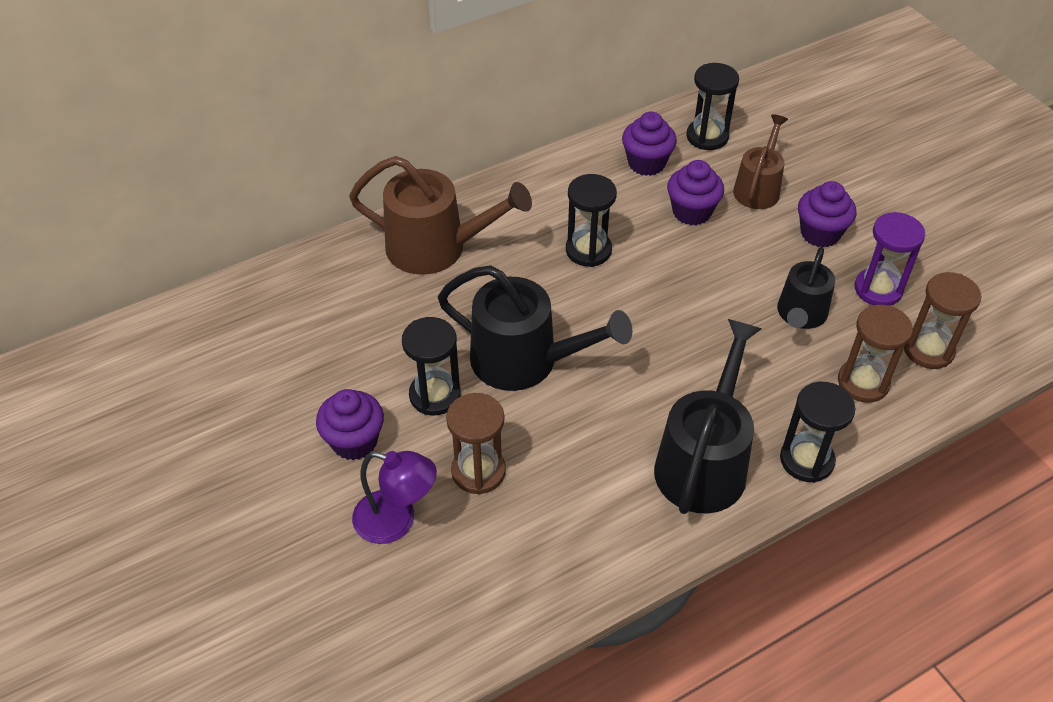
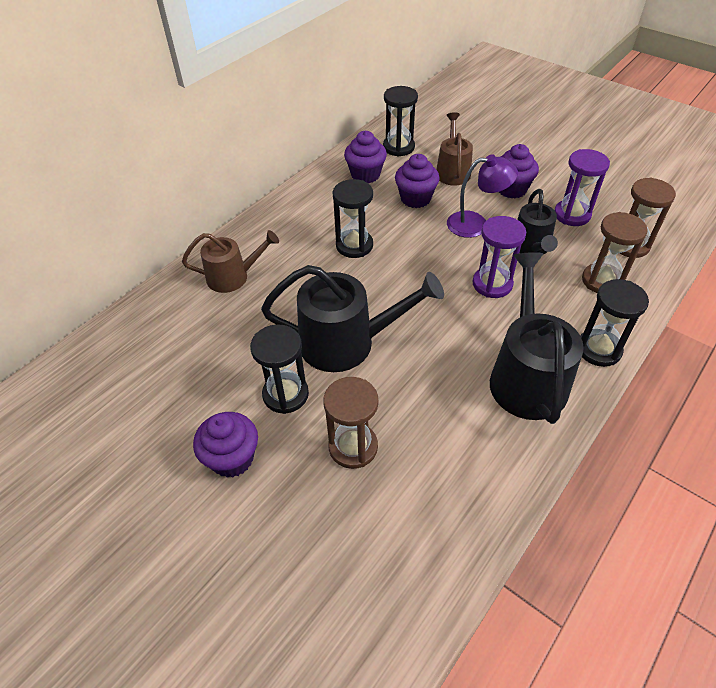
camera: 20 degrees left, 0 degrees up
(396, 521) = (302, 518): purple lamp -> purple lamp (476, 224)
(436, 248) = (233, 277): brown watering can -> brown watering can, size x0.62
(726, 345) = (492, 284): none -> purple hourglass

